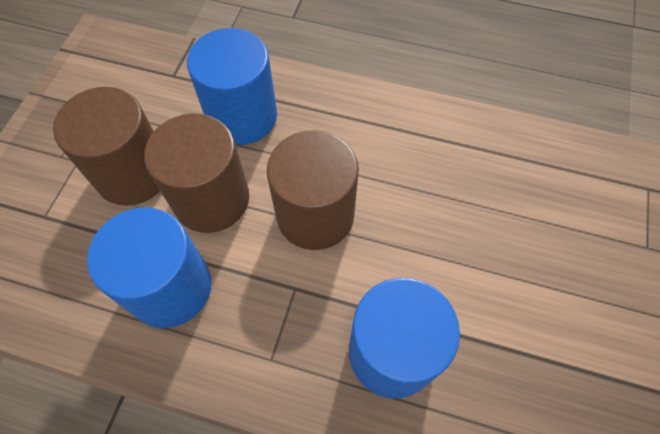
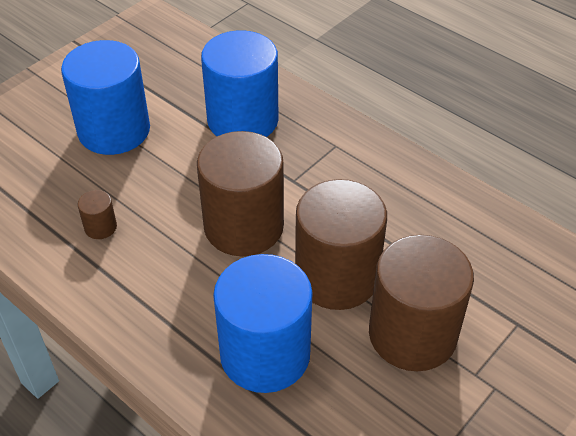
camera: 155 degrees left, 15 degrees down
(170, 287) = (401, 217): blue cylinder -> blue cylinder (114, 130)
(435, 164) = (100, 227): none -> brown cylinder

